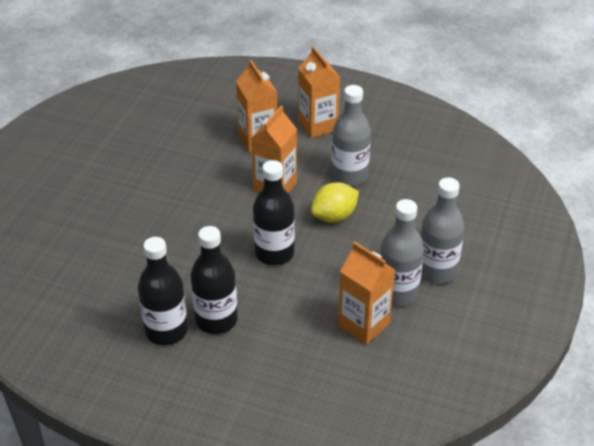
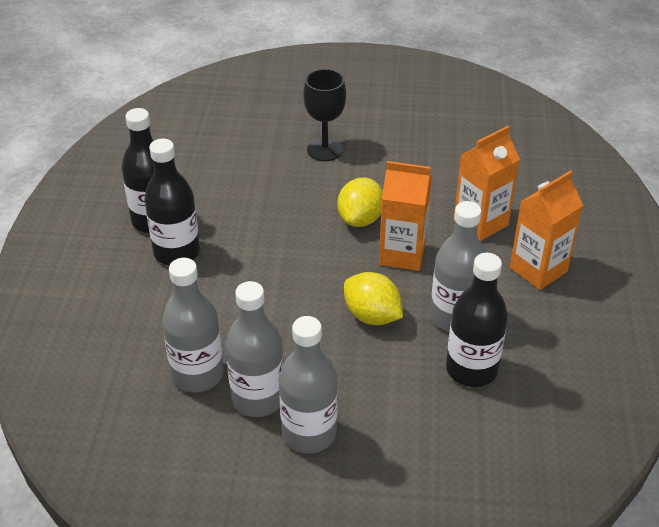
camera: 75 degrees right, 0 degrees up
(125, 204) = (325, 150): none -> black goblet
(225, 201) = (360, 219): none -> yellow lemon
(274, 253) = (290, 276): black bottle -> black bottle (471, 369)
(364, 324) = (197, 374): orange carton -> grey bottle

